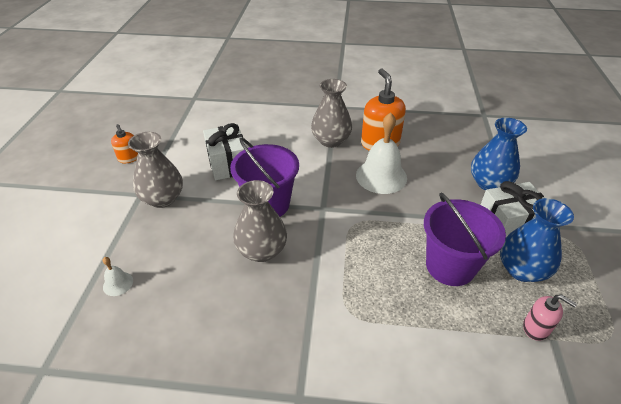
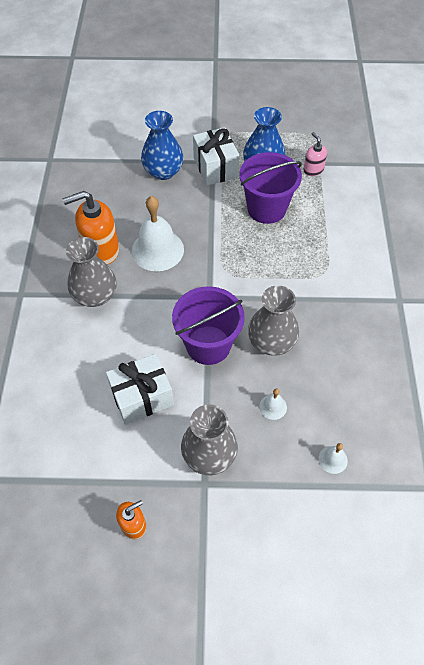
camera: 95 degrees left, 15 degrees up
(190, 244) = (273, 407): none -> white bell
(536, 328) = (313, 170): pink soap dispenser -> pink soap dispenser turned 60 degrees counterclockwise

